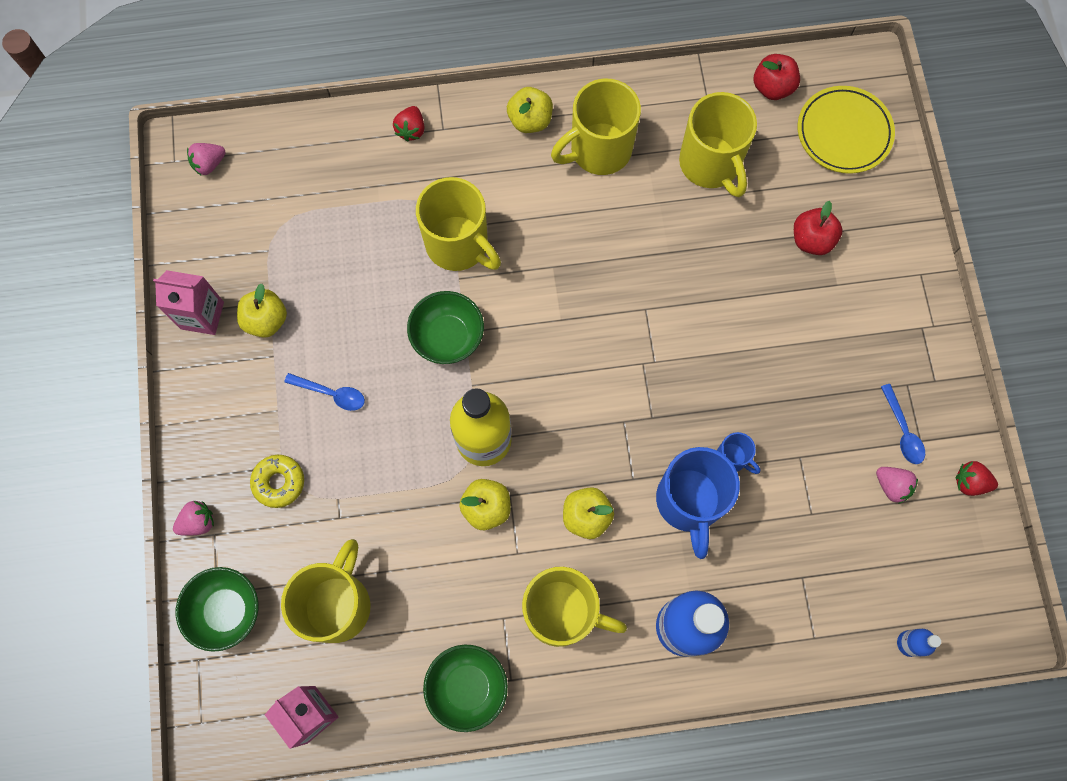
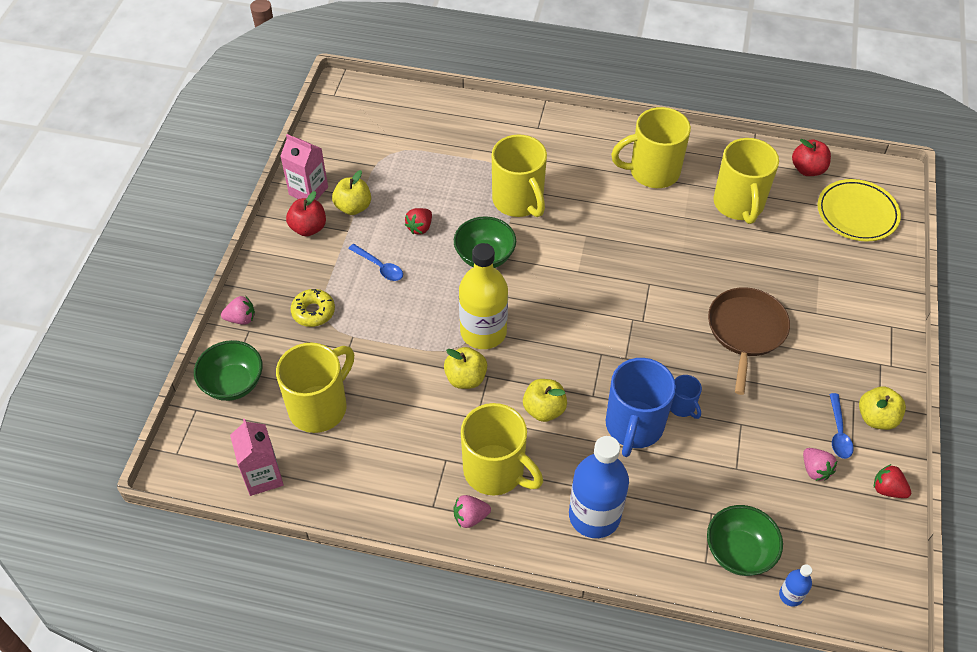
camera: 20 degrees right, 20 degrees down
(209, 164) = (357, 103): pink strawberry -> pink strawberry (470, 517)
(411, 130) = (514, 122): red strawberry -> red strawberry (420, 227)
(467, 687) = (395, 499): green bowl -> green bowl (739, 552)
(530, 120) = (606, 140): yellow apple -> yellow apple (876, 418)
(770, 336) = (746, 331): none -> brown pan
(811, 240) = (805, 276): red apple -> red apple (308, 228)

